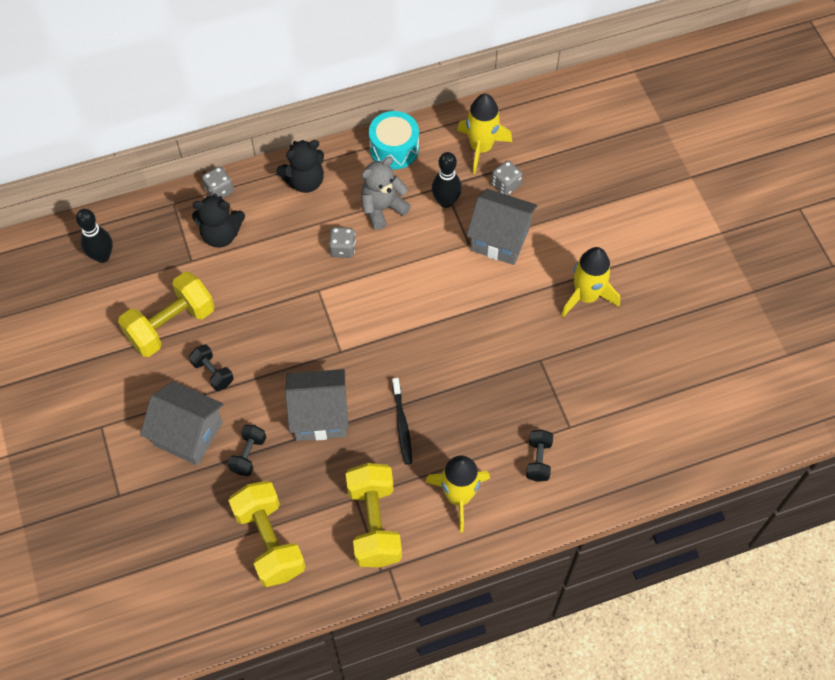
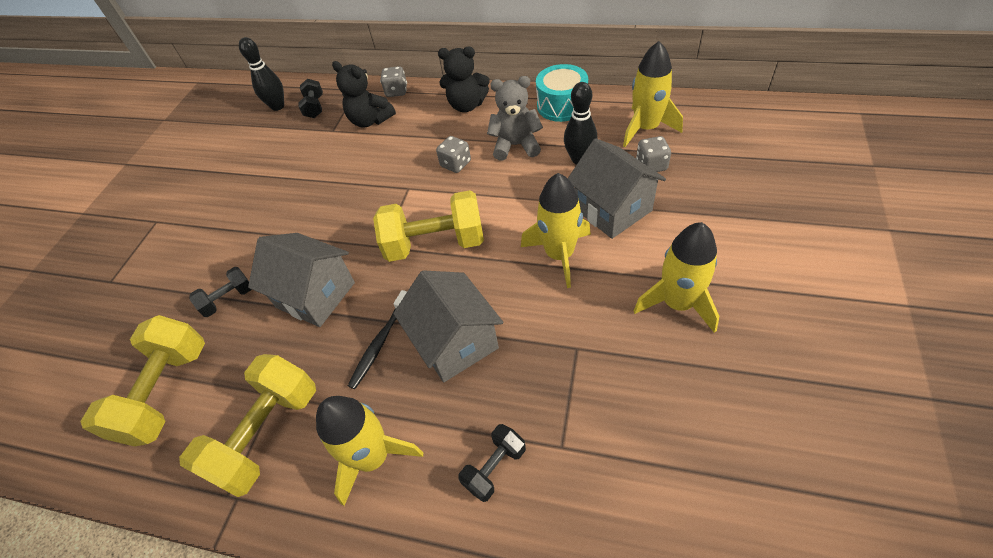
camera: 40 degrees right, 10 degrees down
(171, 325) = (275, 169): yellow dumbbell -> yellow dumbbell (435, 243)
(188, 434) = (204, 257): grey house -> grey house (455, 342)
(213, 373) = (268, 217): black dumbbell -> black dumbbell (315, 107)
(484, 295) = (559, 255): none -> yellow rocket

